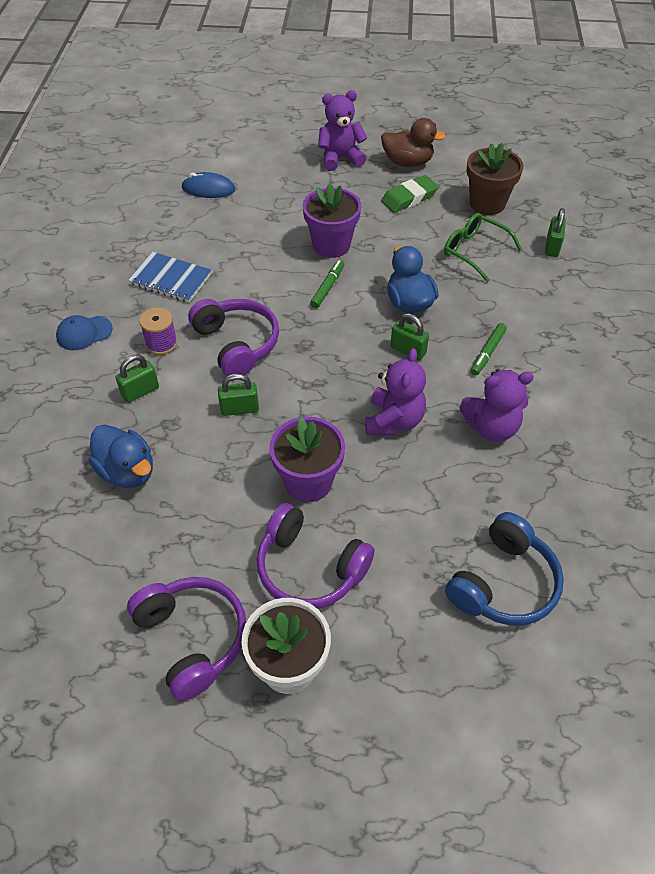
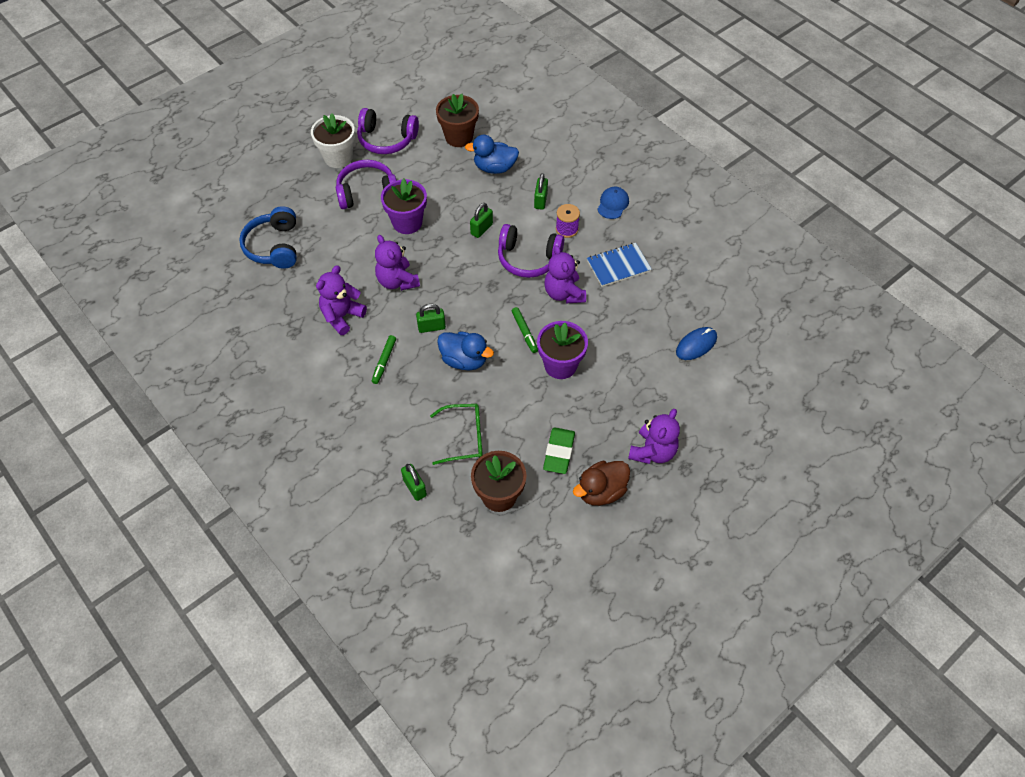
camera: 135 degrees right, 5 degrees up
(104, 554) = (459, 137): none -> brown flower pot
(250, 292) = (564, 293): none -> purple teddy bear
(487, 353) = (384, 361): green marker -> green marker turned 150 degrees counterclockwise

